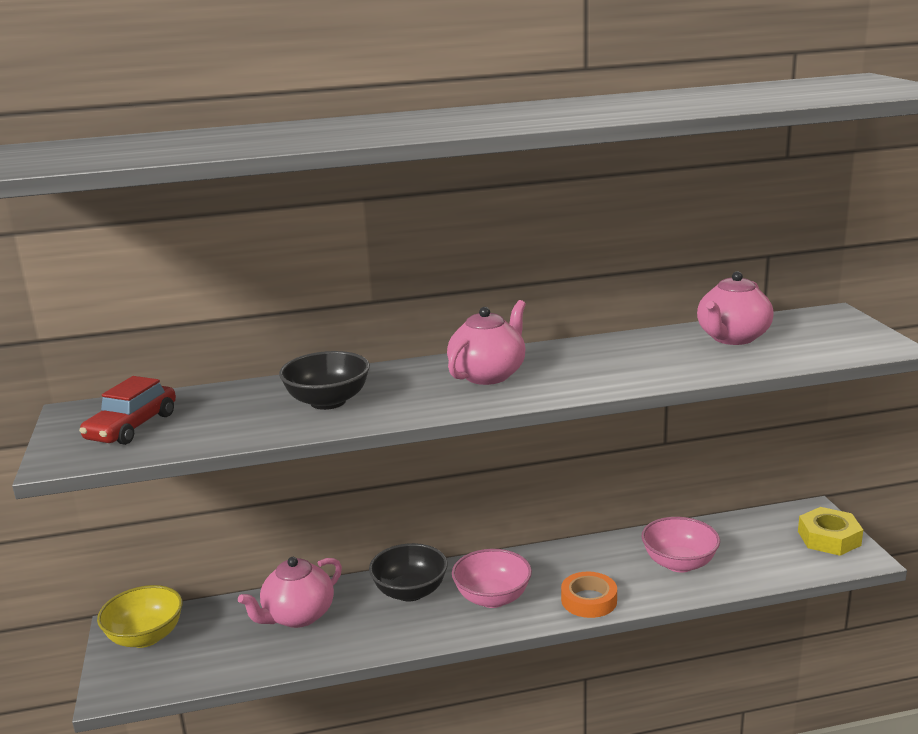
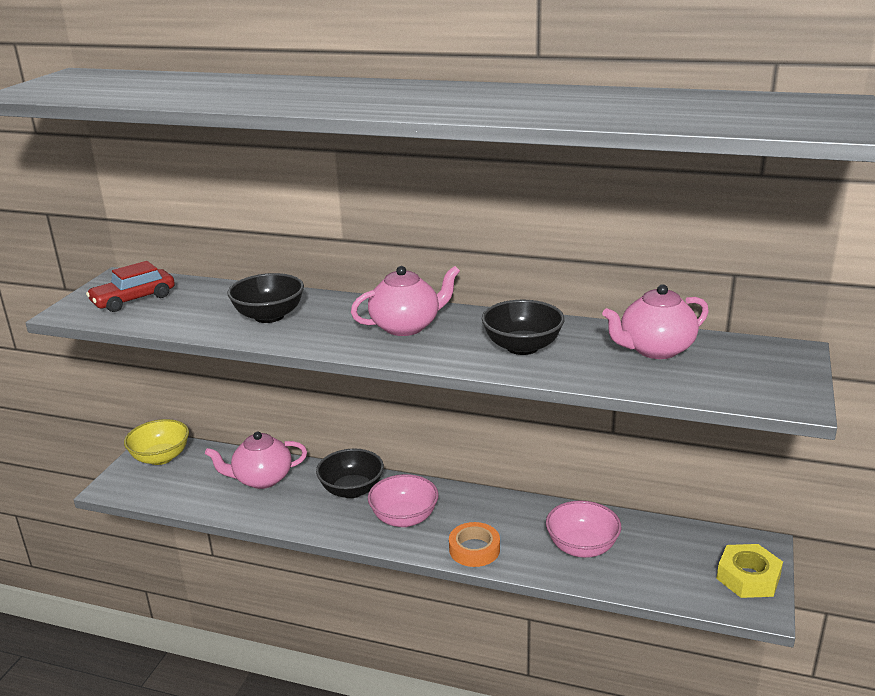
camera: 30 degrees right, 5 degrees up
(622, 363) = (522, 347): none -> black bowl

